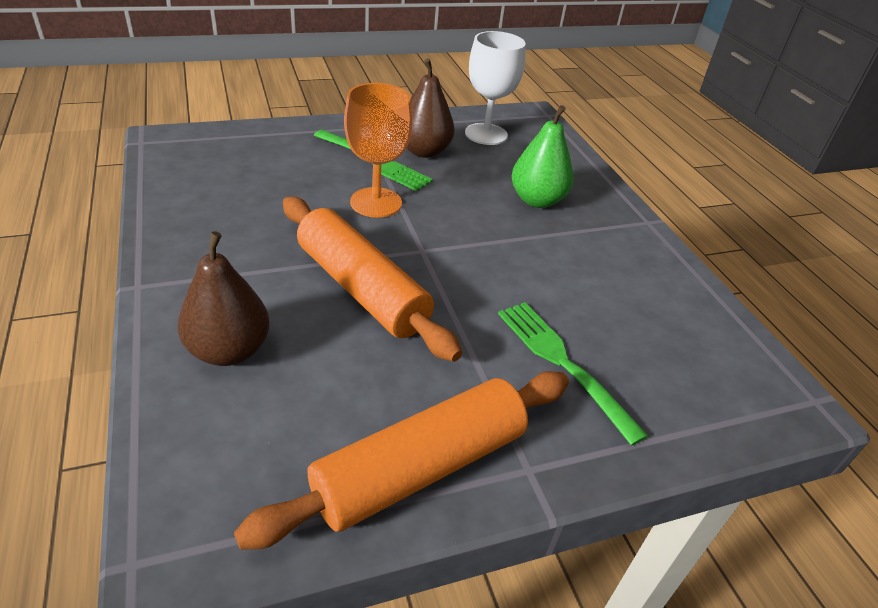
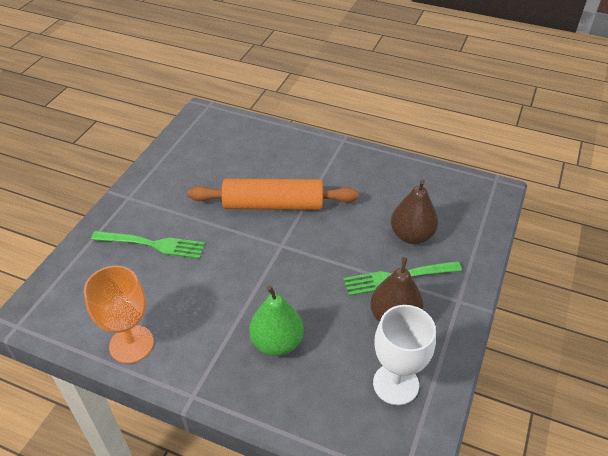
camera: 135 degrees right, 5 degrees up
(229, 350) = (275, 150): brown pear -> brown pear (411, 235)
(376, 202) = (345, 251): orange goblet -> orange goblet (131, 344)
(420, 468) = (164, 171): orange rolling pin -> none

